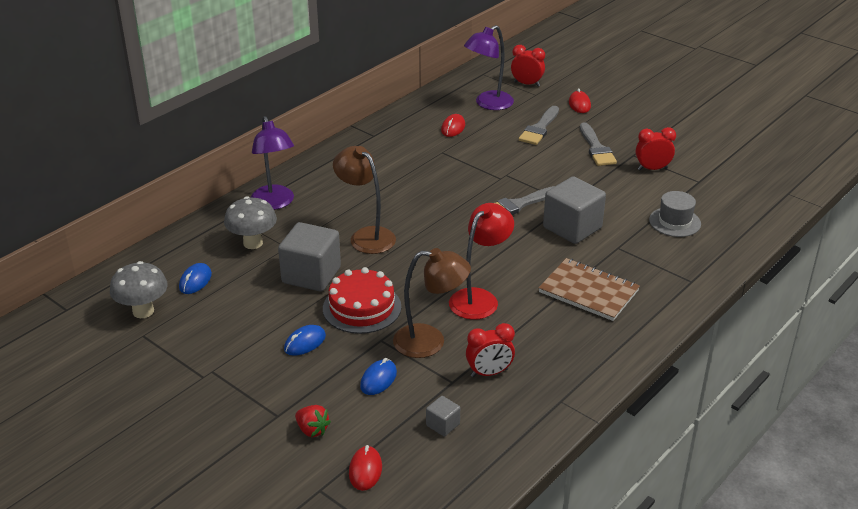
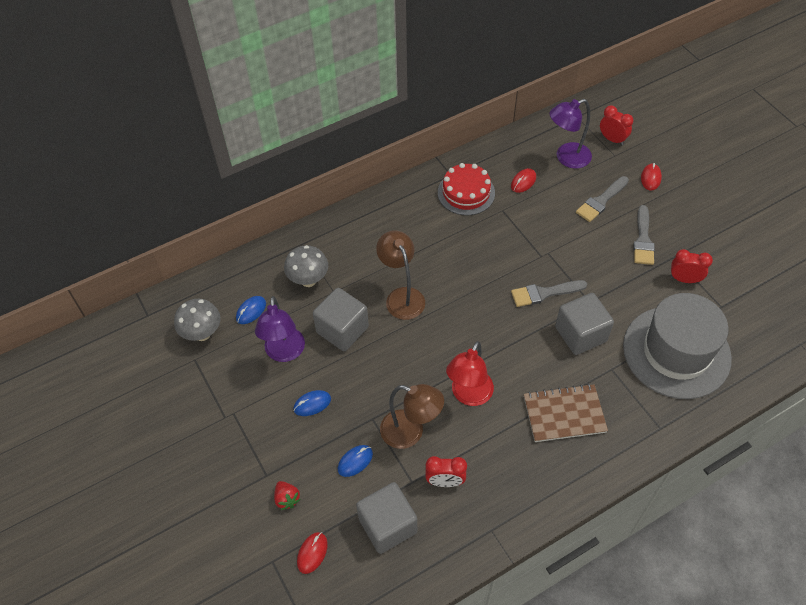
camera: 20 degrees right, 20 degrees up
(275, 203) = (341, 238): purple lamp -> purple lamp (284, 353)
(362, 307) = (369, 378): red cake -> red cake (466, 193)
(443, 425) = (387, 525): grey cube -> grey cube, size x2.16
(479, 298) = (468, 395): red lamp -> red lamp turned 150 degrees clockwise
(588, 291) = (564, 414): brown notebook -> brown notebook turned 60 degrees counterclockwise
(675, 222) = (676, 352): grey hat -> grey hat, size x2.26

